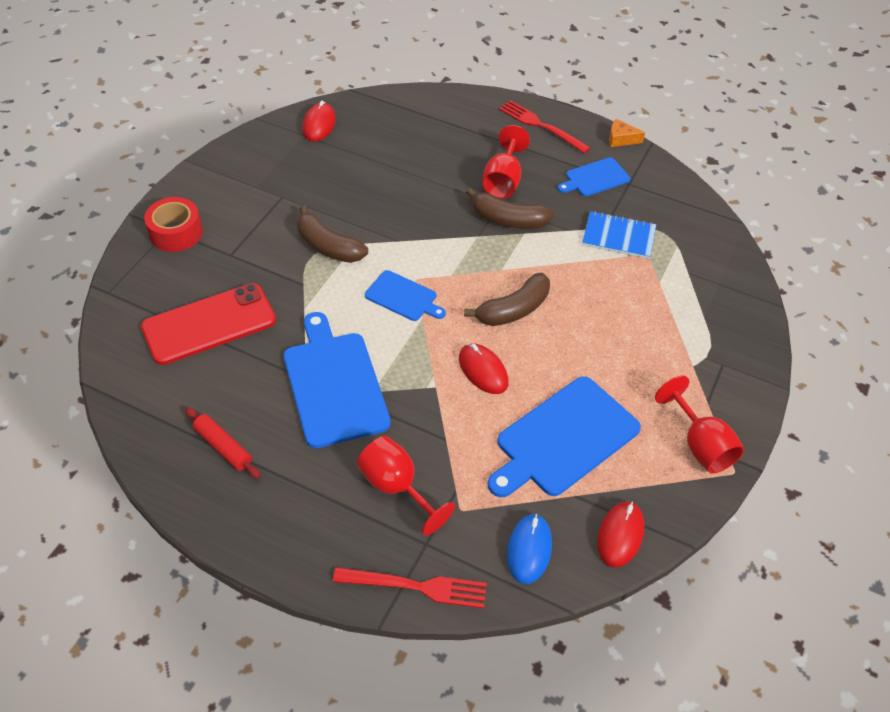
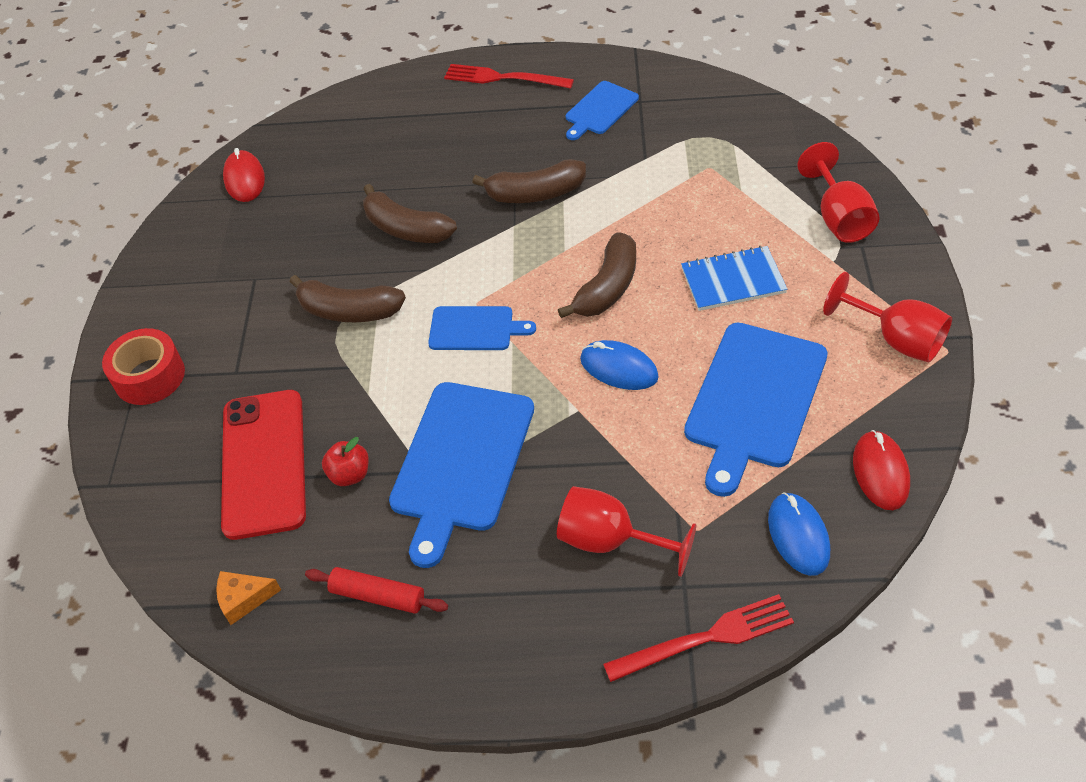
camera: 20 degrees left, 0 degrees up
(209, 324) = (263, 463): red phone -> red phone turned 45 degrees counterclockwise
(257, 358) = (350, 474): none -> red apple
(334, 384) = (461, 462): blue cutting board -> blue cutting board turned 120 degrees counterclockwise
(403, 206) = (406, 228): none -> brown banana
(483, 371) = (619, 368): red mouse -> blue mouse
(503, 181) = (501, 154): red goblet -> red goblet (839, 217)
(618, 237) = (667, 161): blue notebook -> blue notebook (733, 280)
(621, 139) = (600, 58): orange cheese -> orange cheese (244, 599)

